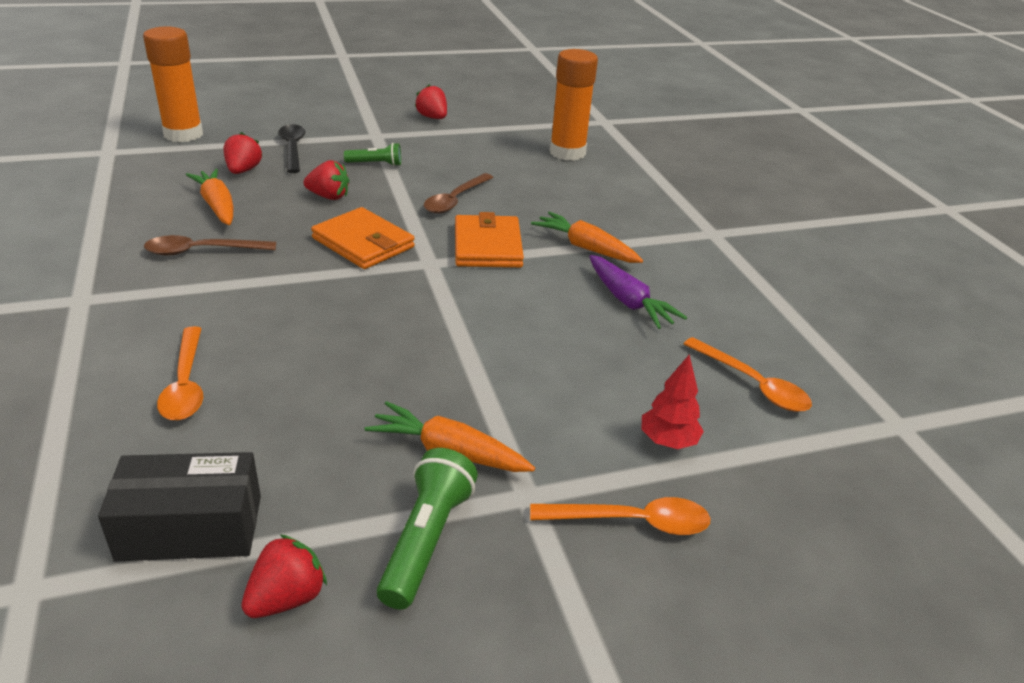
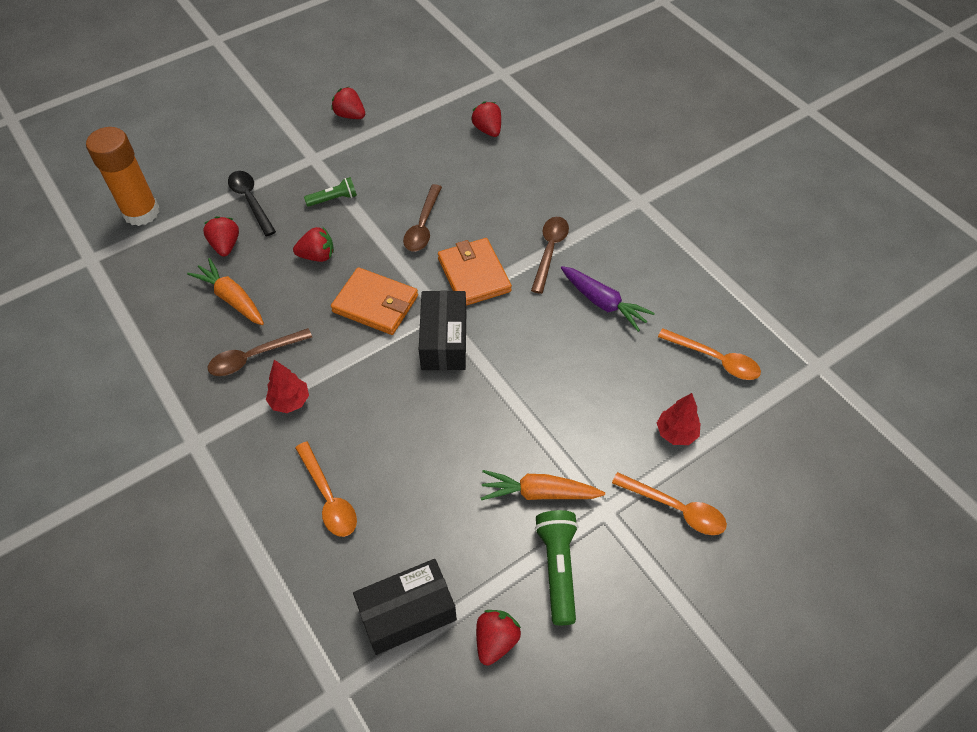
camera: 15 degrees left, 20 degrees up
(211, 293) = (290, 401): none -> red tree
(419, 287) = (444, 341): none -> black box
(567, 152) = (488, 130): orange glue stick -> red strawberry
(585, 248) = (549, 251): orange carrot -> brown spoon
(631, 522) = (675, 508): orange spoon -> orange spoon turned 45 degrees clockwise

